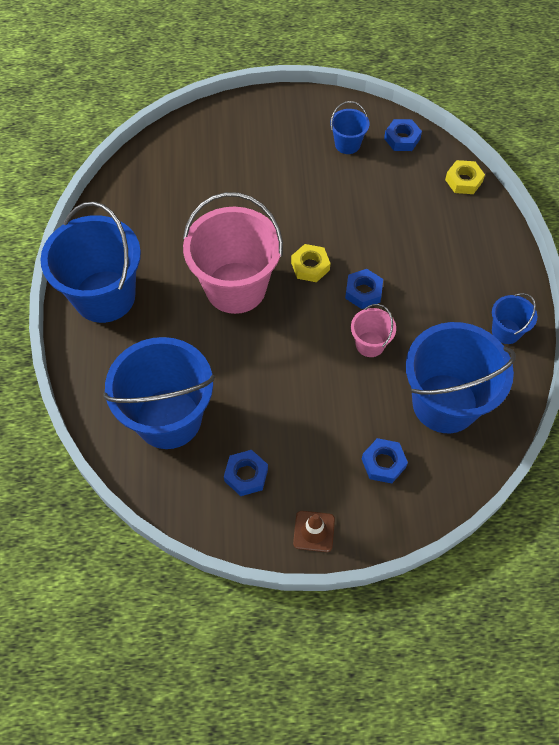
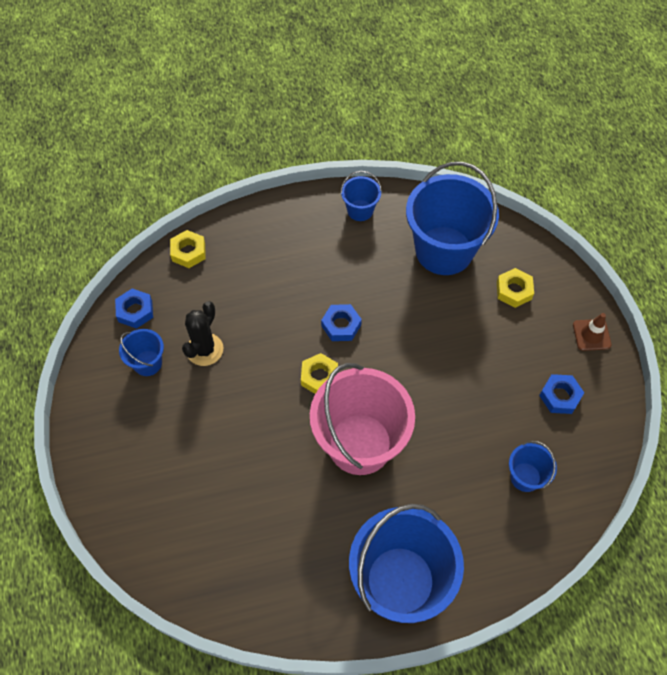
camera: 100 degrees left, 0 degrees up
(168, 418) = (525, 477): blue bucket -> blue bucket, size x0.46
(354, 184) = (204, 349): none -> black cactus
(370, 344) = (399, 313): pink bucket -> none
(383, 463) = (514, 290): blue nut -> yellow nut

